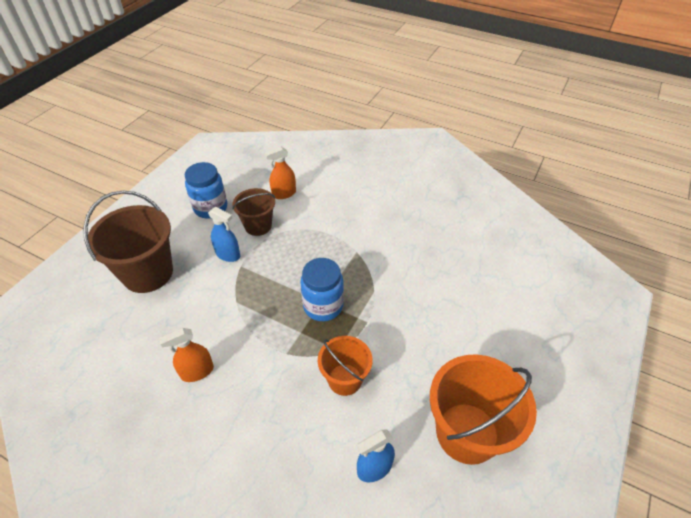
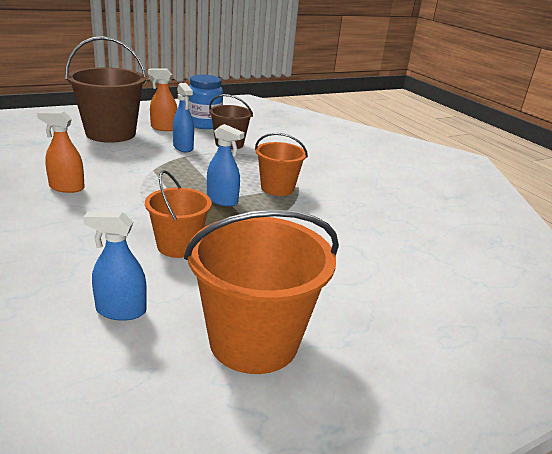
camera: 30 degrees right, 20 degrees down
(284, 193) = (275, 138): orange spray bottle -> orange spray bottle (163, 128)
(323, 306) = (222, 200): blue jar -> blue spray bottle
(345, 264) = (277, 188): none -> orange bucket

